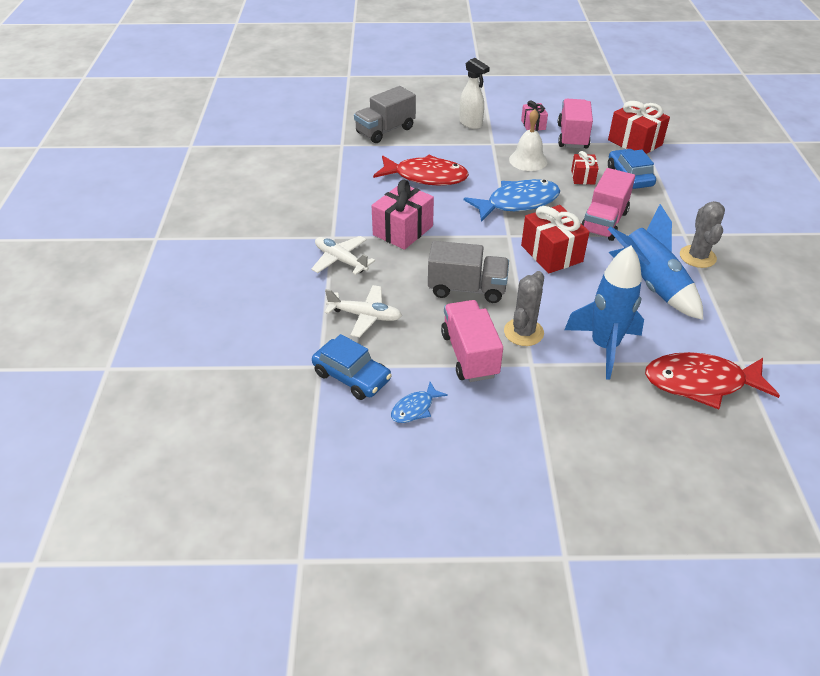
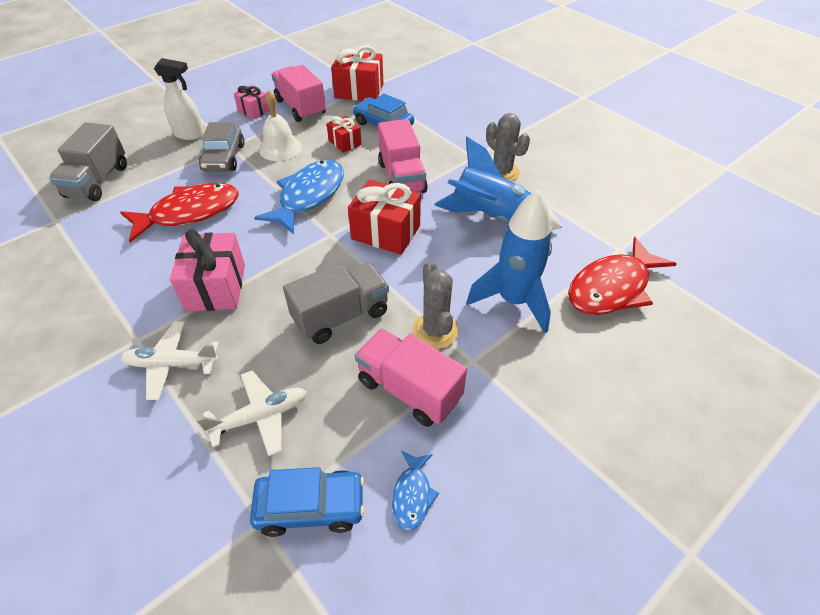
camera: 40 degrees left, 5 degrees up
(481, 150) = (224, 158): none -> grey car

